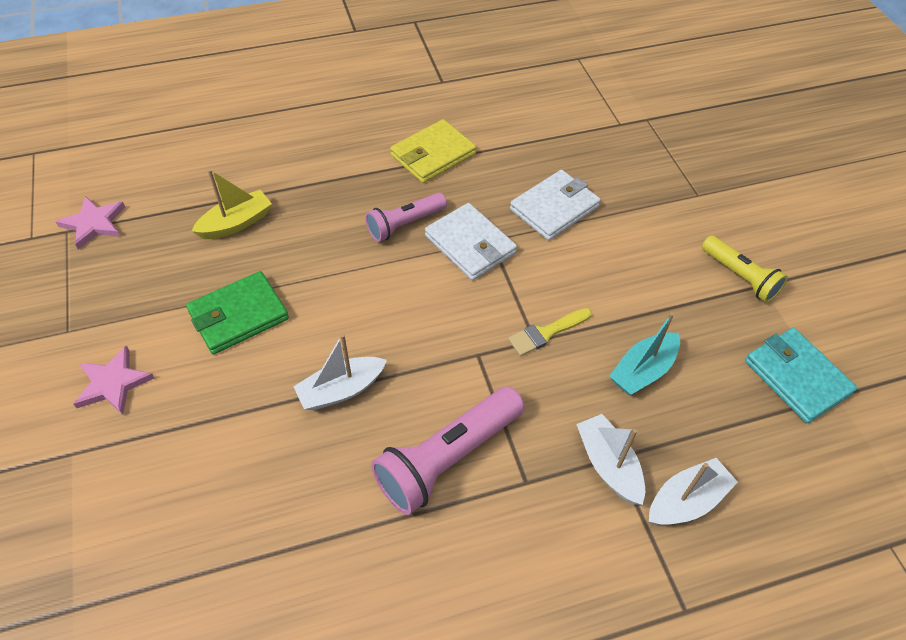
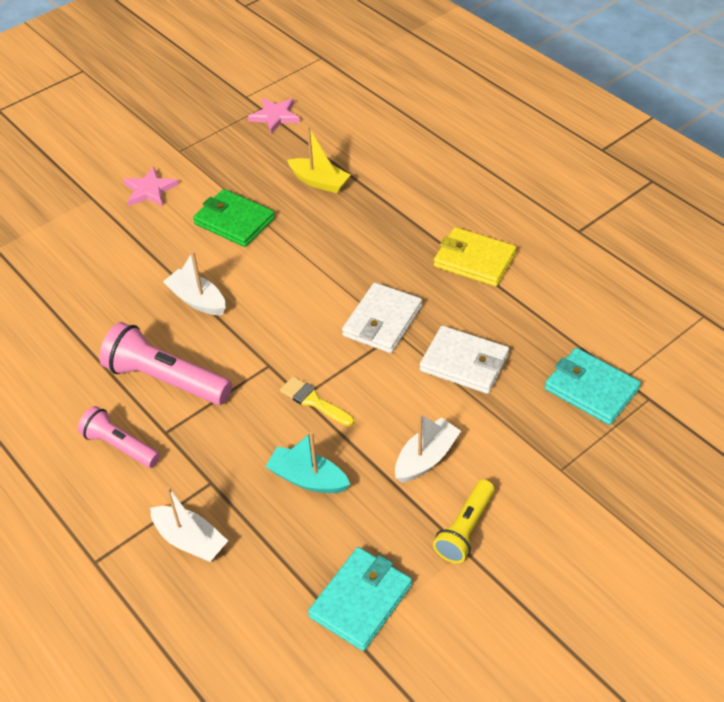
camera: 70 degrees right, 5 degrees down
(405, 224) = (379, 273): pink flashlight -> pink flashlight (120, 446)
(608, 465) = (202, 479): white boat -> white boat (426, 458)
(622, 145) = (591, 389): none -> turquoise wallet

